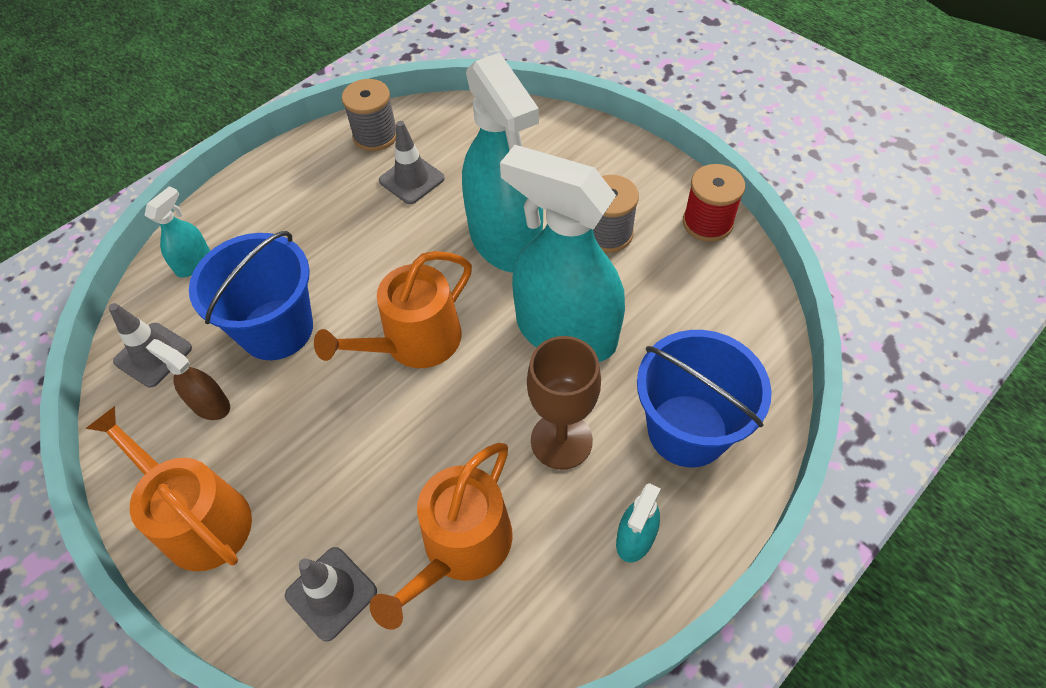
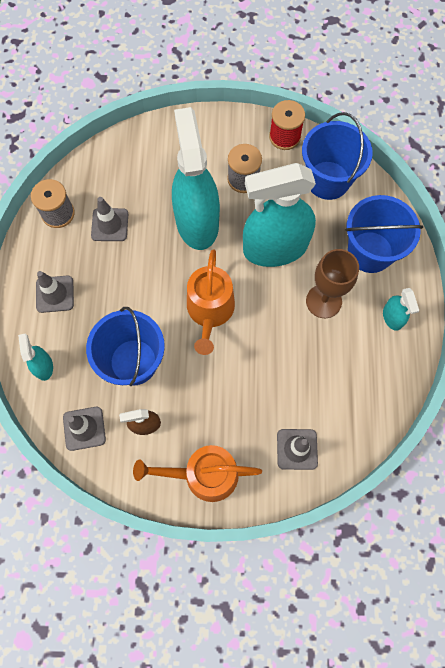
camera: 45 degrees left, 15 degrees up
(285, 205) = (55, 294): none -> grey traffic cone
(461, 547) = (329, 383): orange watering can -> none
(505, 240) = (197, 222): turquoise spray bottle -> turquoise spray bottle turned 120 degrees counterclockwise
(715, 306) = (328, 180): none -> blue bucket

